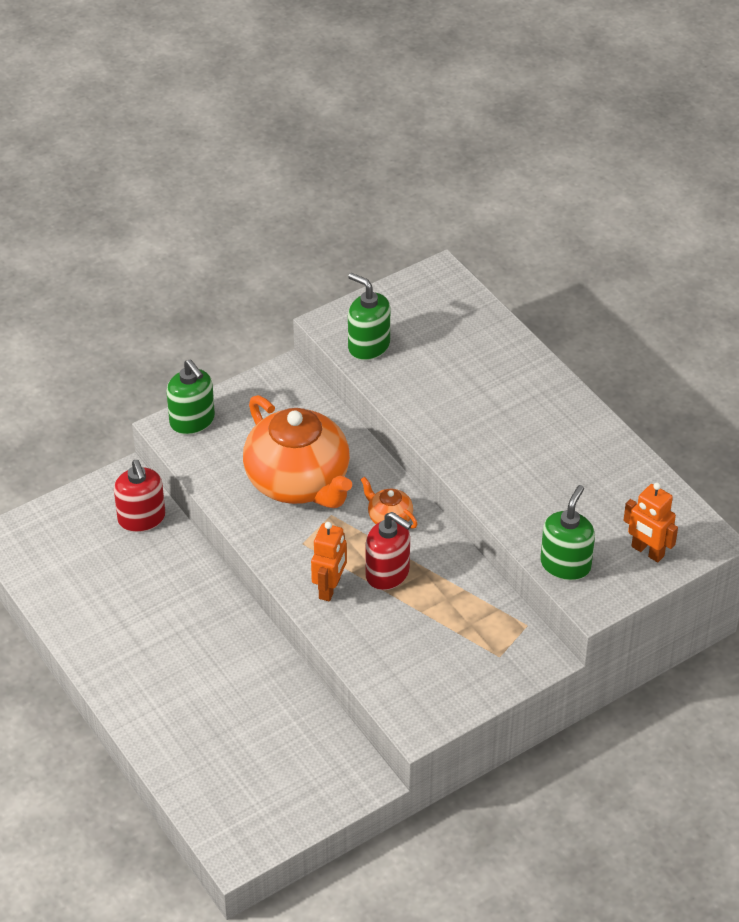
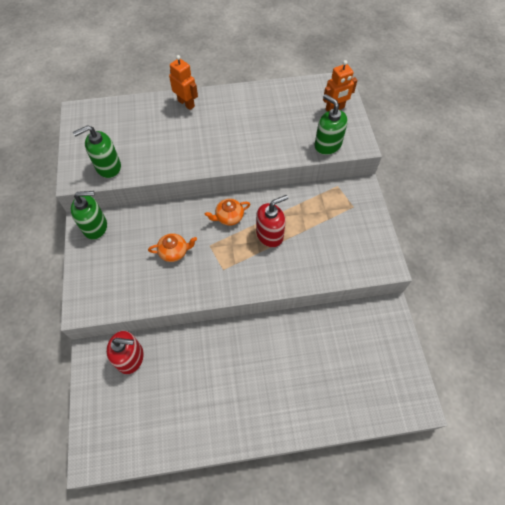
camera: 65 degrees left, 15 degrees up
(192, 421) = (85, 292): green soap dispenser -> green soap dispenser (95, 227)
(299, 482) = (174, 252): orange teapot -> orange teapot, size x0.42
(330, 588) = (266, 269): orange robot -> orange robot (186, 103)

